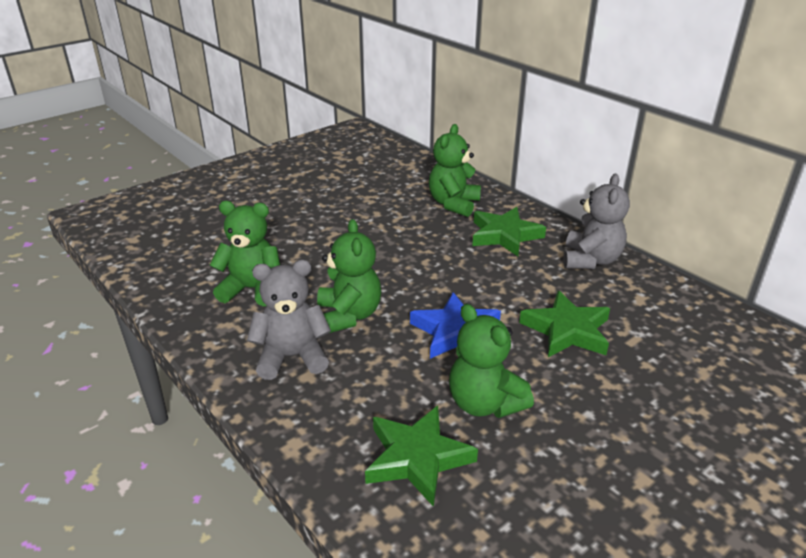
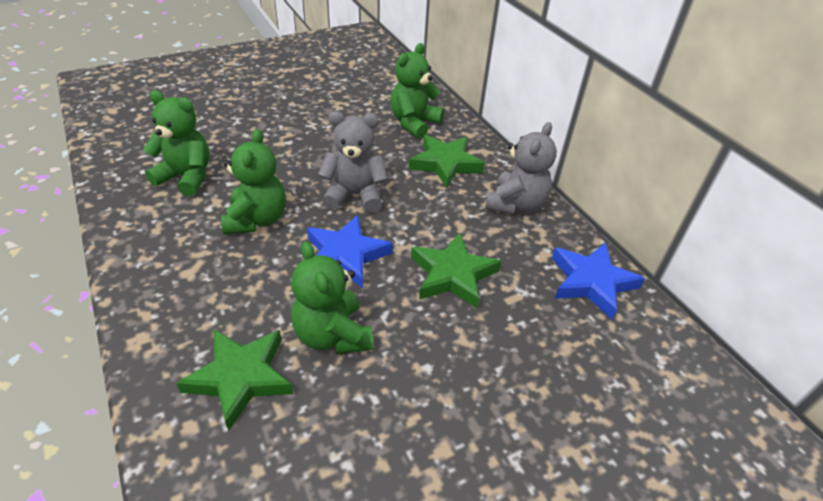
camera: 10 degrees right, 10 degrees up
(292, 357) = (185, 251): grey teddy bear -> grey teddy bear (354, 195)
(695, 314) = (591, 282): none -> blue star

